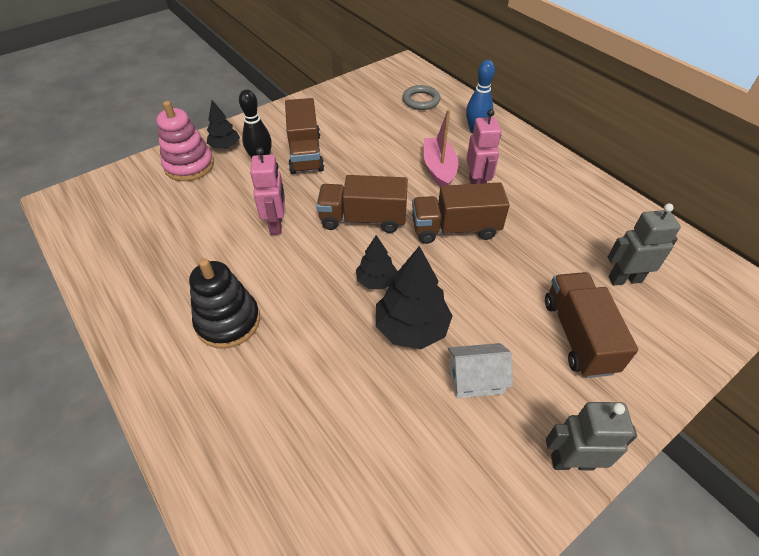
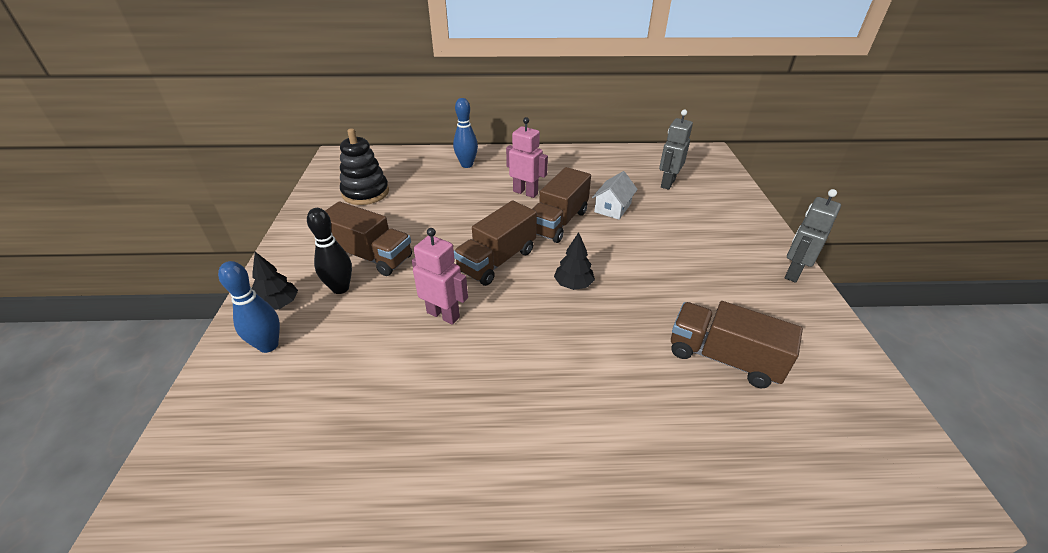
camera: 55 degrees left, 10 degrees down
(189, 166) = (268, 345): pink stacking toy -> blue bowling pin
(228, 321) = (537, 401): black stacking toy -> black stacking toy (365, 193)
(412, 328) = (637, 288): black tree -> none
(421, 100) = (396, 170): grey ring -> none
(439, 169) = (487, 199): pink boat -> none
(475, 378) = (705, 280): white house -> white house (612, 208)
(578, 335) = (699, 221): brown truck -> brown truck (723, 358)

